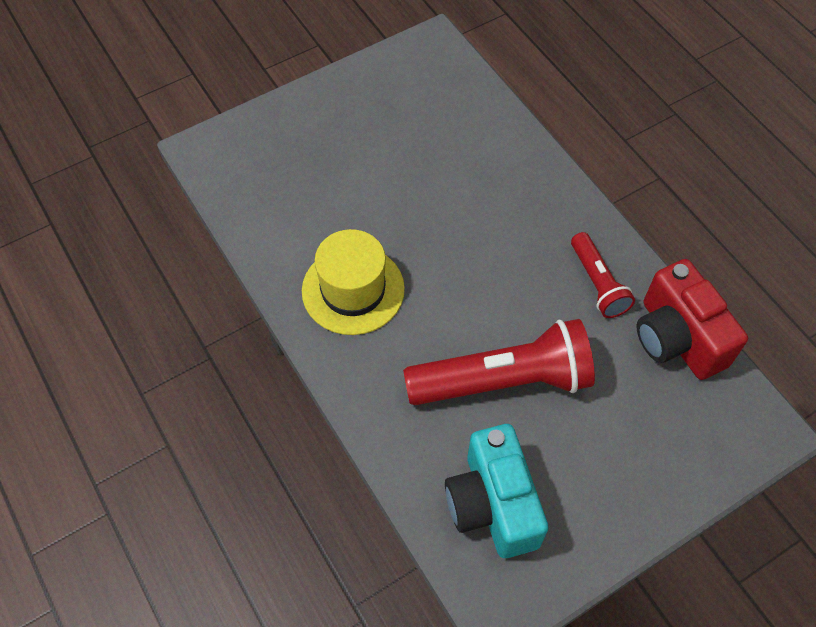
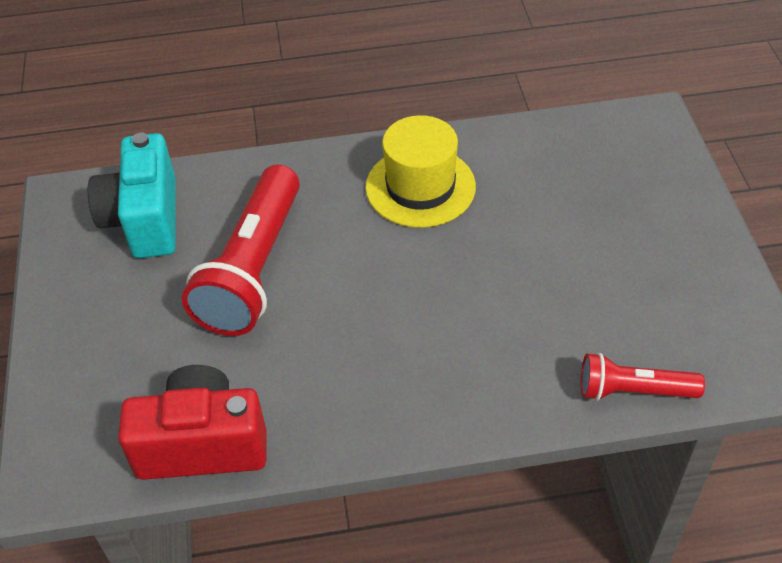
camera: 115 degrees right, 10 degrees down
(492, 504) = (145, 219): turquoise camera -> turquoise camera turned 105 degrees counterclockwise
(597, 284) = (314, 397): red flashlight -> red flashlight (633, 391)

